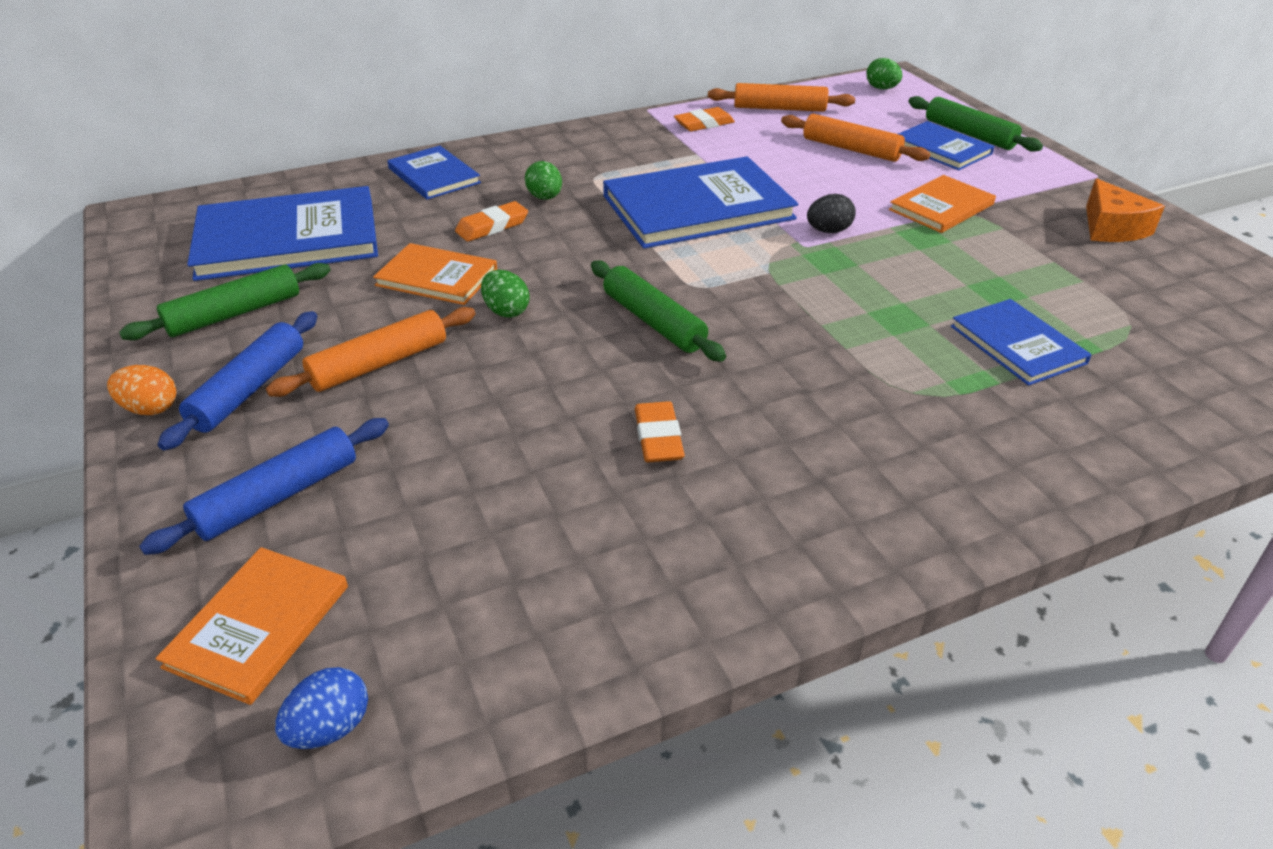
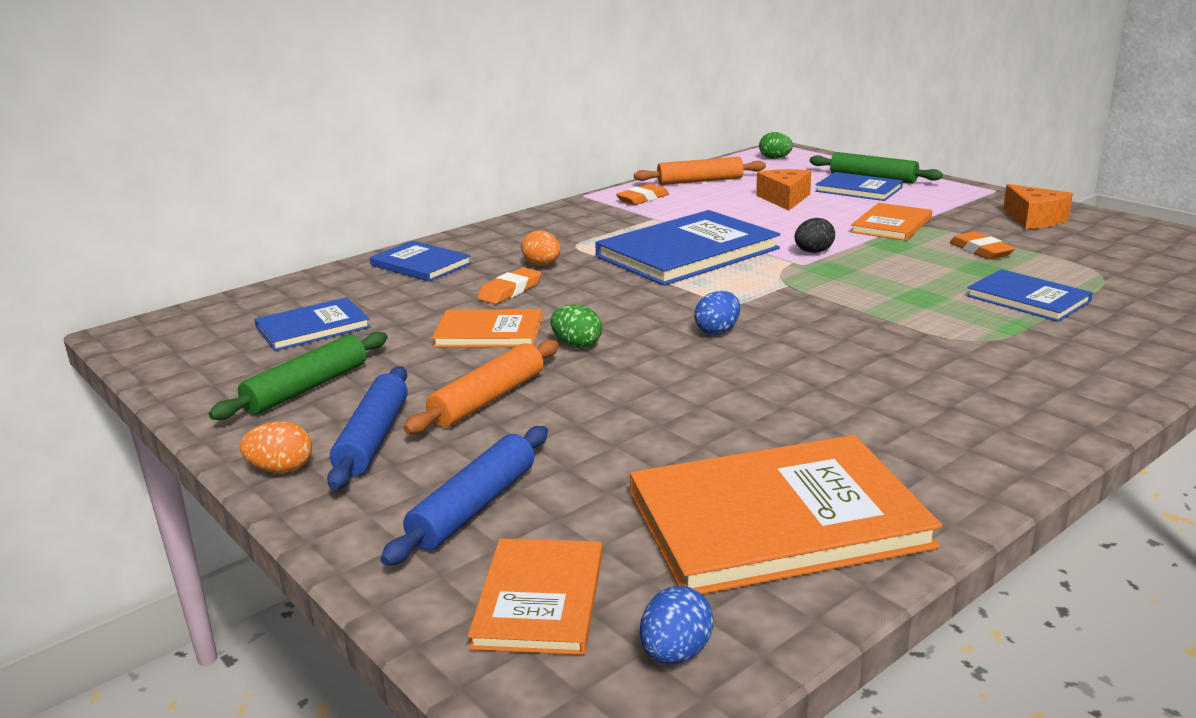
camera: 15 degrees left, 15 degrees down
(288, 238) = (313, 327): blue book -> blue book, size x0.55
(537, 587) = (776, 519): none -> orange book
(545, 197) = (542, 265): green egg -> orange egg
(654, 321) = (717, 331): green rolling pin -> blue egg
(658, 437) = (791, 404): orange eraser -> orange eraser (981, 250)
(851, 149) = (784, 199): orange rolling pin -> orange cheese

